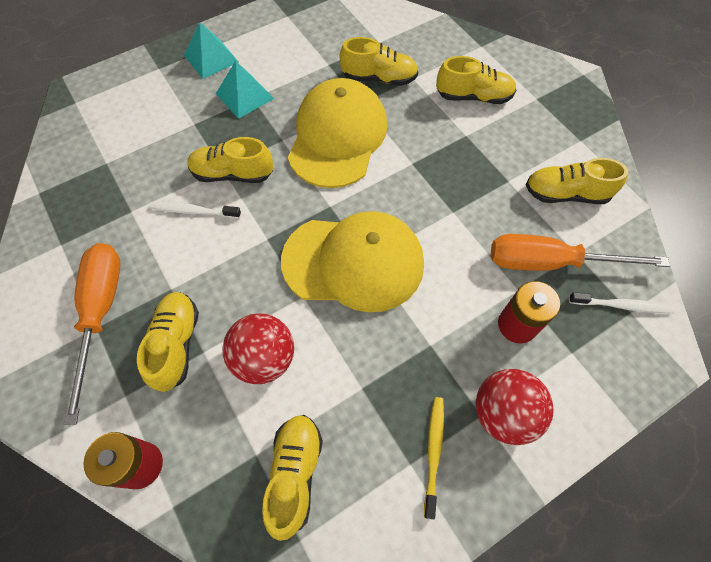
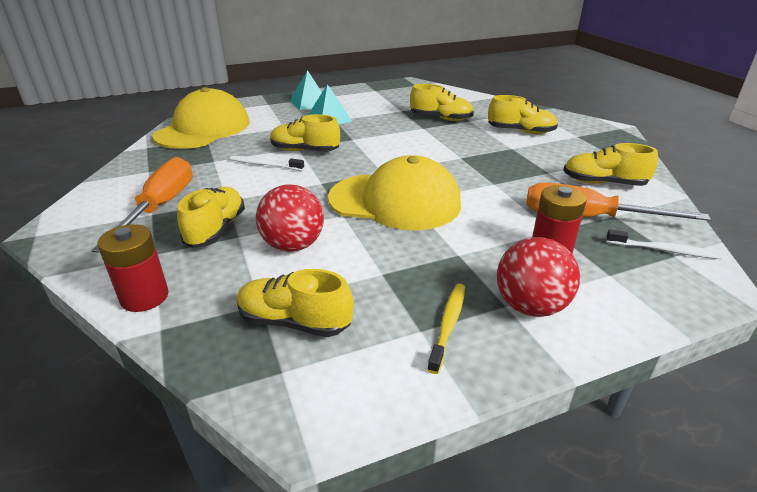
camera: 10 degrees right, 30 degrees down
(295, 474) = (294, 322): yellow shoe -> yellow shoe turned 90 degrees counterclockwise
(337, 137) = (399, 141): yellow cap -> yellow cap (203, 129)

